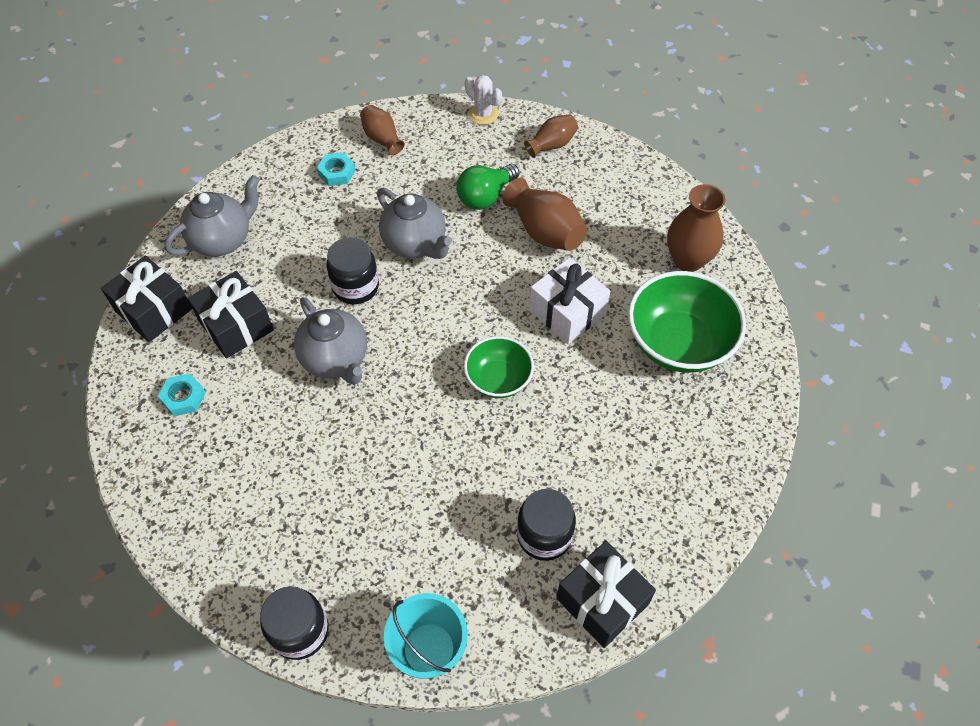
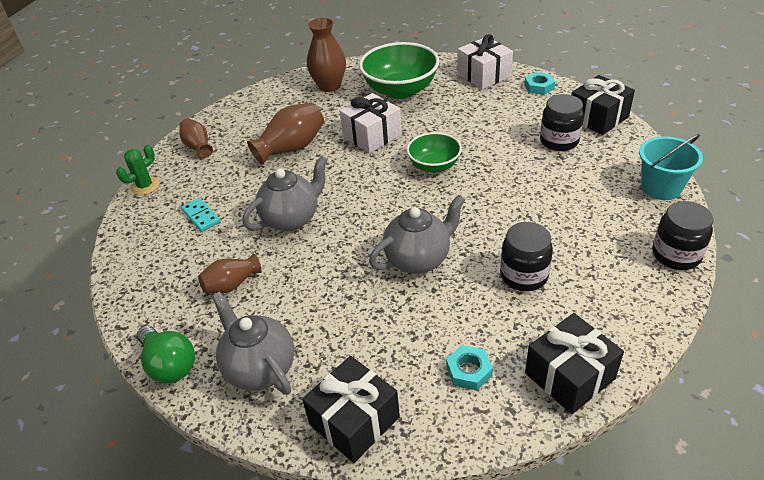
camera: 85 degrees left, 15 degrees down
(236, 326) = (378, 339): black gift -> black gift (569, 376)
(336, 173) = (187, 281): turquoise nut -> turquoise nut (539, 87)
(356, 287) = (337, 253): black jar -> black jar (524, 275)
(382, 139) = (151, 251): brown vase -> brown vase (231, 284)
(429, 168) = (201, 216): none -> turquoise domino
(483, 114) = (145, 186): white cactus -> green cactus
(485, 196) = (246, 180): green light bulb -> green light bulb (169, 365)
(724, 454) = (484, 75): none -> white gift

